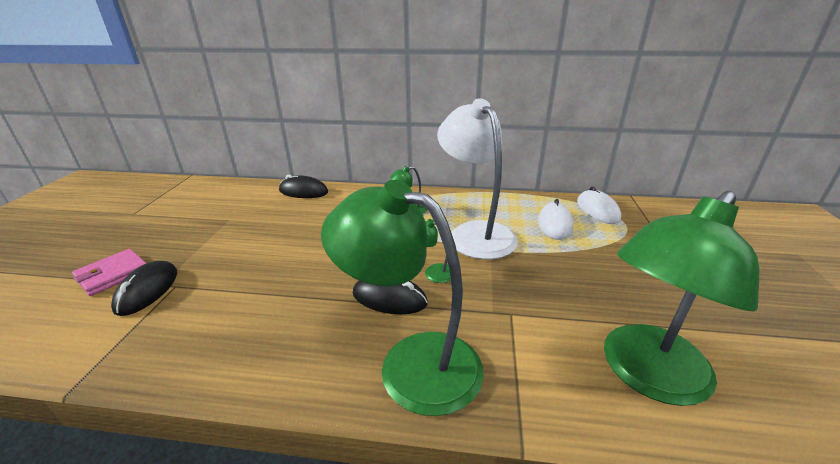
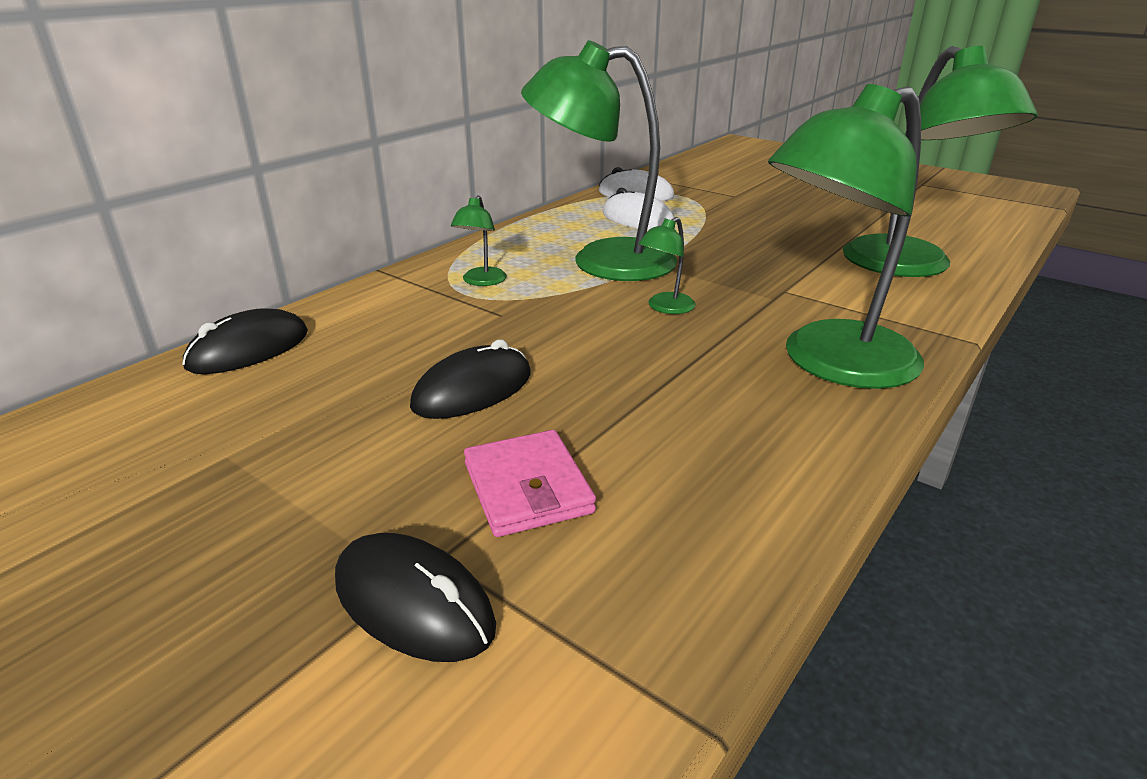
camera: 60 degrees left, 0 degrees up
(113, 274) = (256, 673): pink wallet -> pink wallet (528, 488)
(389, 298) = (695, 348): black mouse -> black mouse (473, 390)
(475, 233) = (602, 260): white lamp -> green lamp

